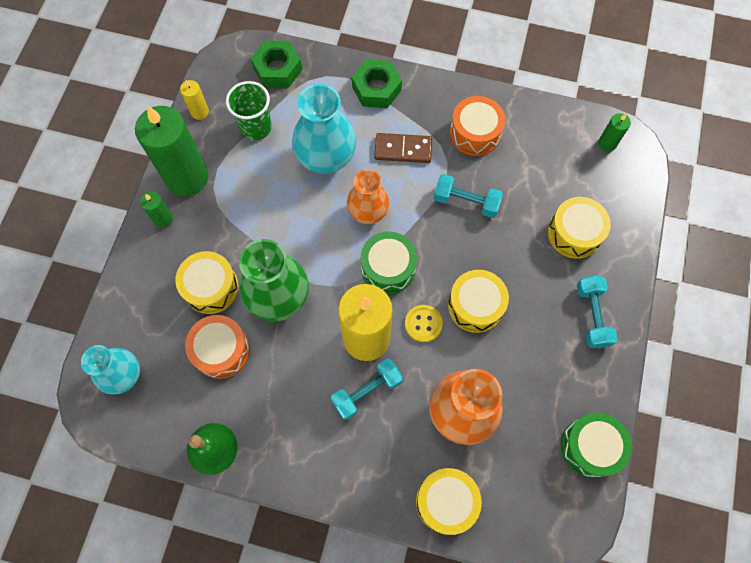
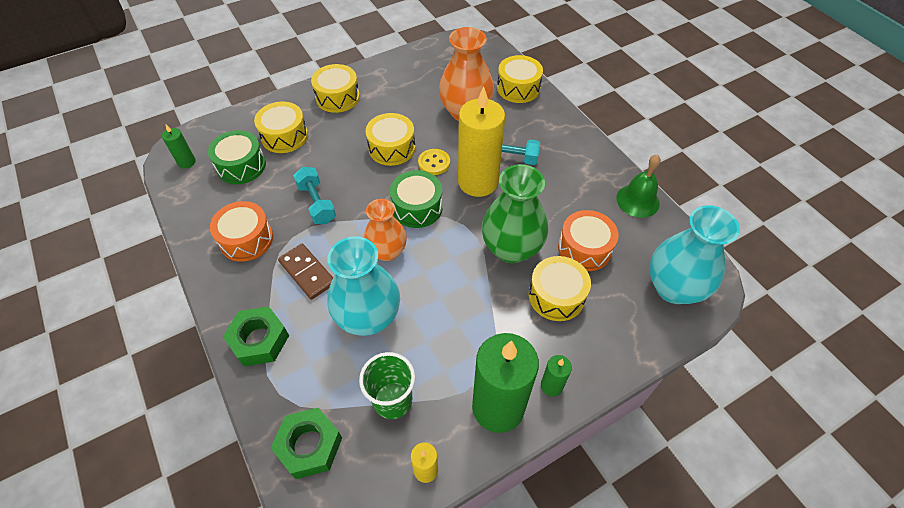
camera: 135 degrees left, 15 degrees down
(124, 375) = (674, 288): turquoise vase -> turquoise vase, size x1.52
(590, 447) = (418, 57): green drum -> green drum (241, 166)
(592, 316) = (337, 97): turquoise dumbbell -> yellow drum

